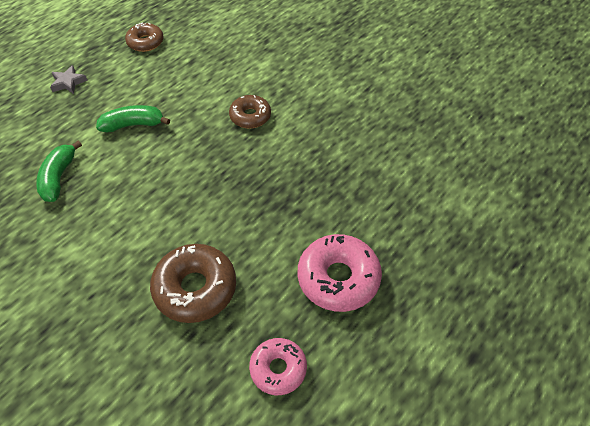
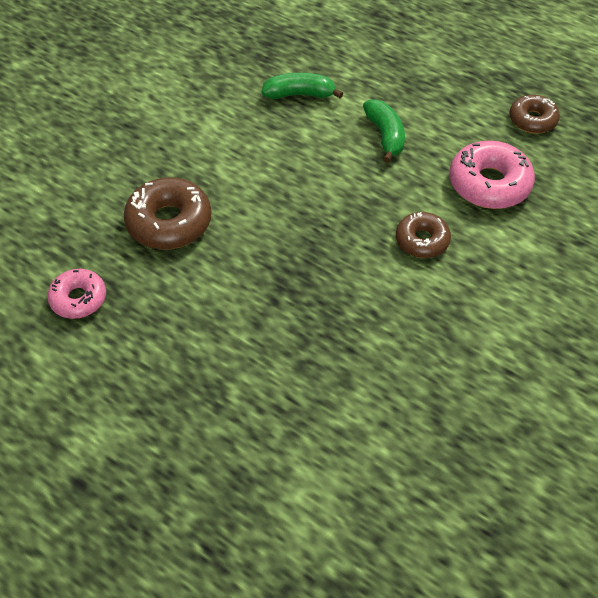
camera: 85 degrees right, 0 degrees up
(68, 82) = (440, 70): grey star -> none
(338, 278) = (182, 346): pink donut -> pink donut (489, 184)

